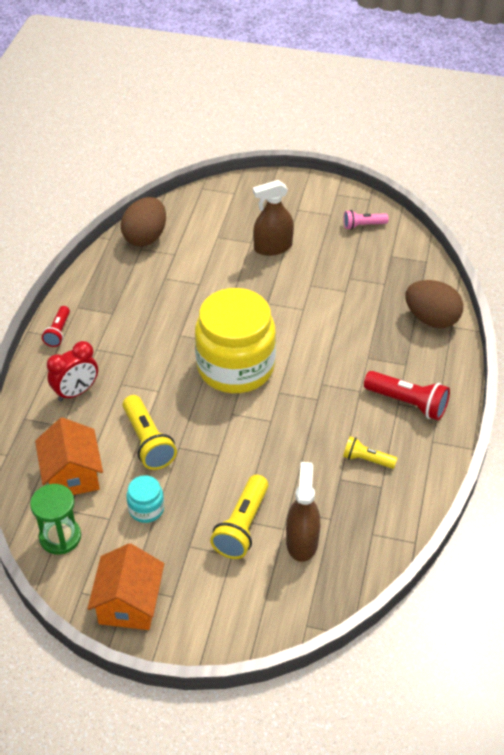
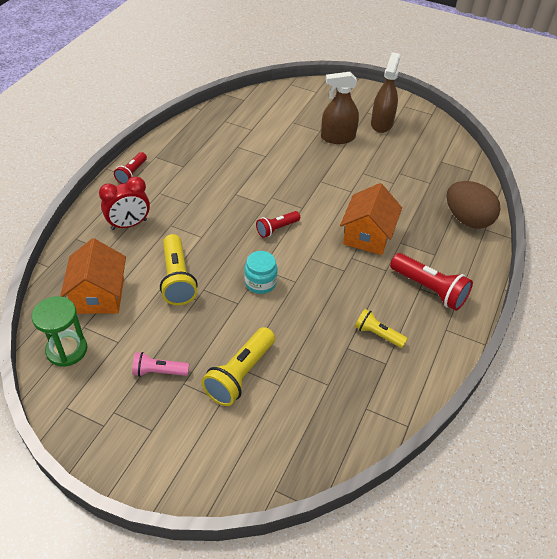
camera: 10 degrees right, 0 degrees up
(129, 604) = (107, 428): orange house -> orange house (367, 236)
(145, 237) = (231, 113): brown egg -> none
(146, 509) = (155, 340): turquoise jar -> turquoise jar (260, 282)
(235, 367) = (277, 229): yellow jar -> red flashlight
(302, 542) = (294, 402): brown spray bottle -> brown spray bottle (382, 123)
(363, 225) = (421, 133): pink flashlight -> pink flashlight (159, 371)

